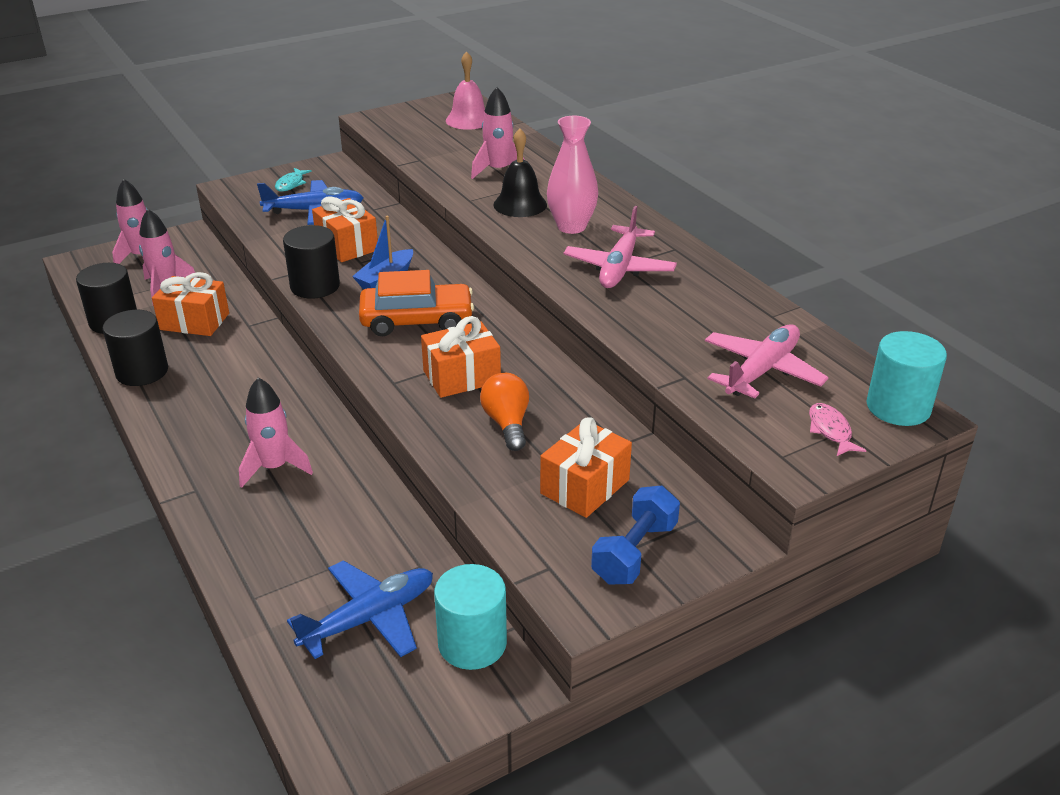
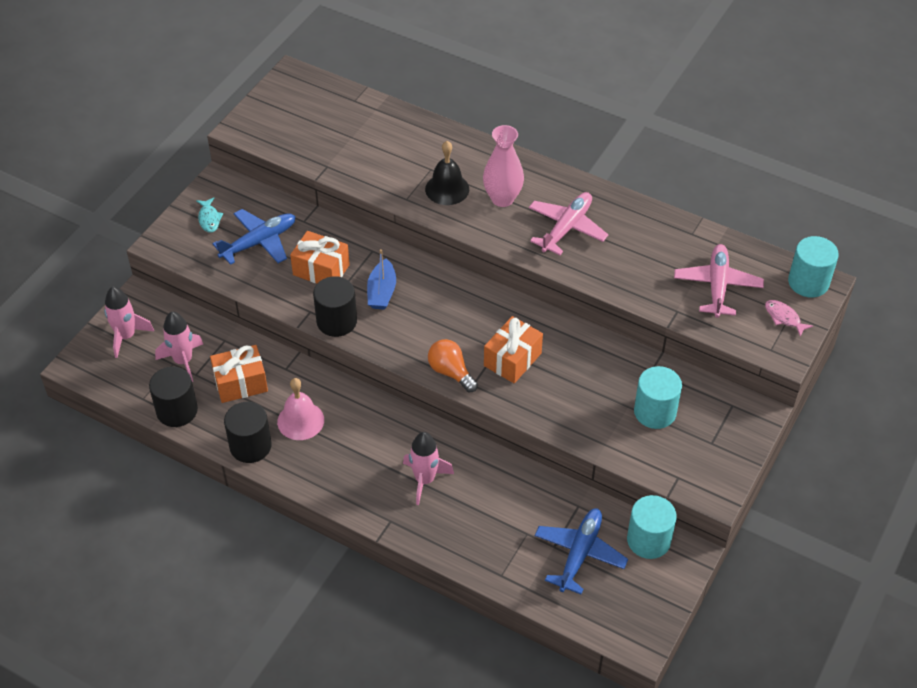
camera: 30 degrees left, 15 degrees up
(417, 320) = (439, 322): orange car -> none
(468, 120) = (322, 101): pink bell -> pink bell (300, 420)
(498, 170) = (399, 156): pink rocket -> none
(507, 423) = (572, 385): orange light bulb -> orange light bulb (451, 372)
(584, 486) = (655, 412): orange gift -> turquoise cylinder
(619, 268) = (566, 228): pink plane -> pink plane turned 135 degrees counterclockwise
(635, 552) = (715, 445): blue dumbbell -> none

